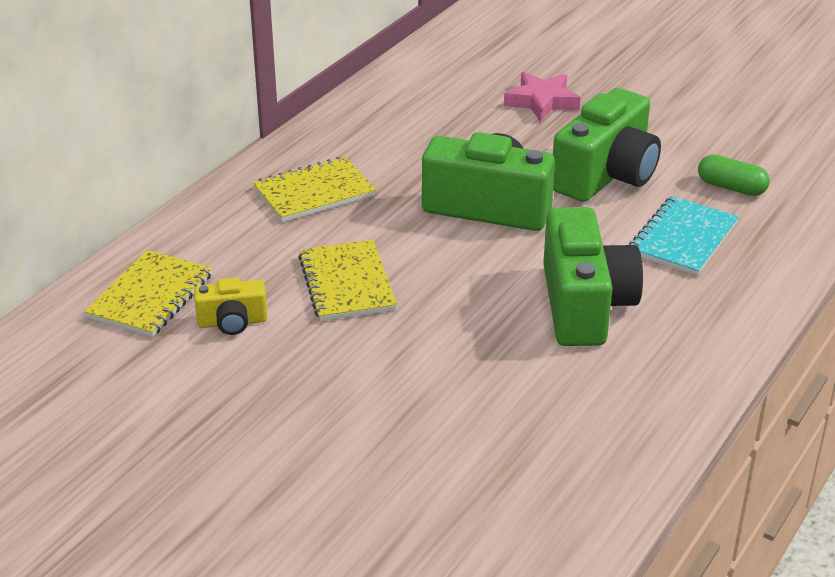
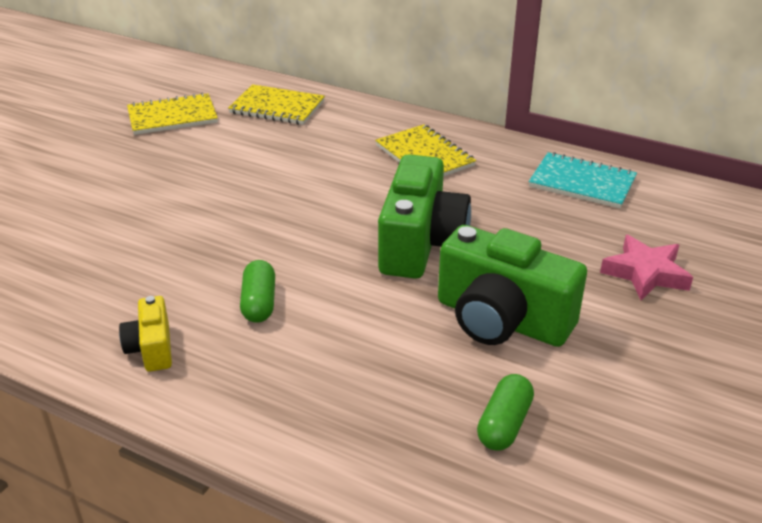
camera: 85 degrees right, 0 degrees up
(232, 322) = (245, 138): yellow camera -> yellow camera (151, 348)
(347, 283) = (293, 179): yellow notebook -> yellow notebook (172, 117)
(584, 305) = (259, 303): green camera -> green capsule
(683, 238) = (383, 376): turquoise notebook -> turquoise notebook (582, 183)

